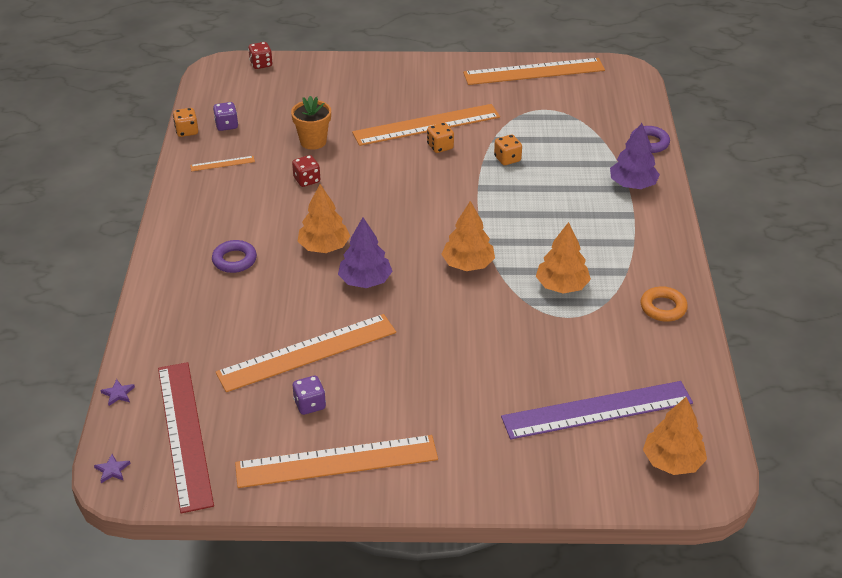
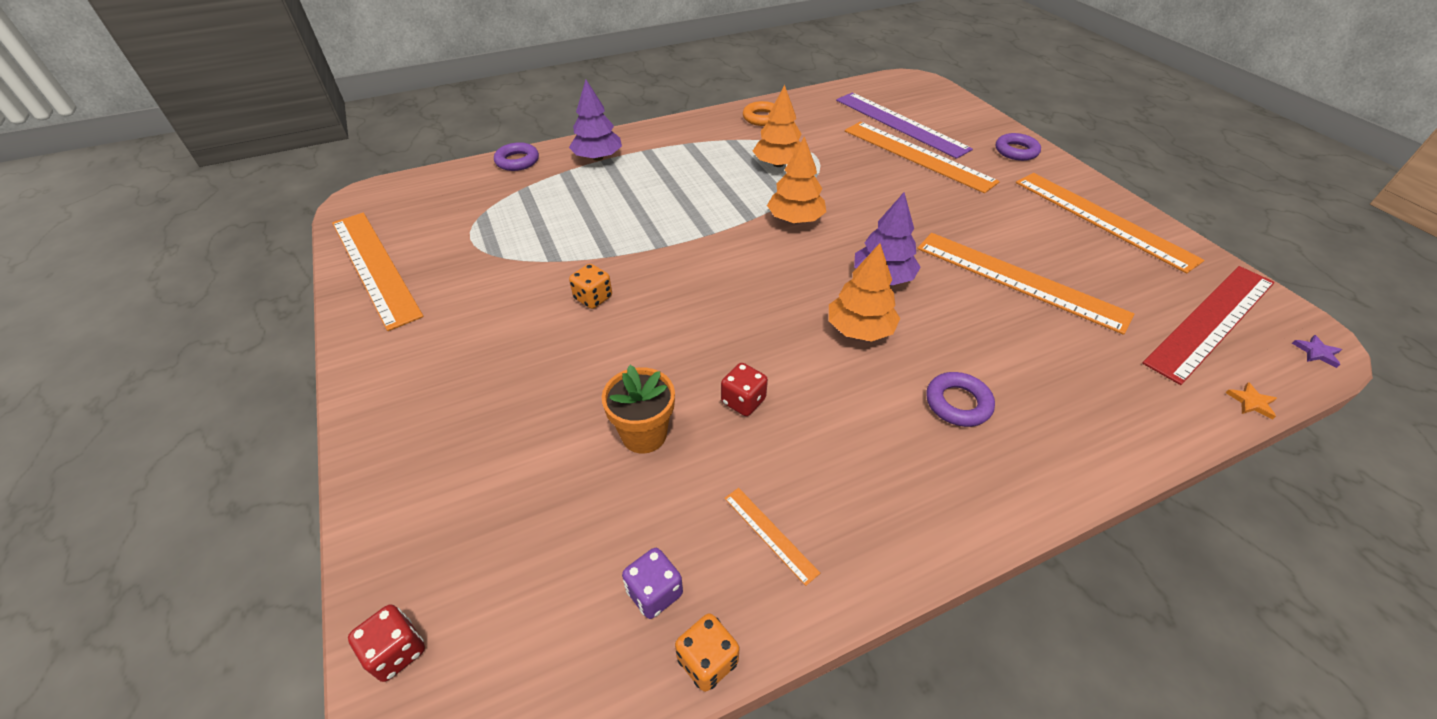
camera: 115 degrees left, 5 degrees up
(118, 393) = (1251, 402): purple star -> orange star
(310, 404) = (1072, 255): purple dice -> none
(426, 125) = (545, 326): orange ruler -> orange ruler (917, 156)
(487, 476) = (1016, 151): none -> purple ring
(507, 159) = (593, 240): orange dice -> none
(672, 461) = (911, 93): orange tree -> none

